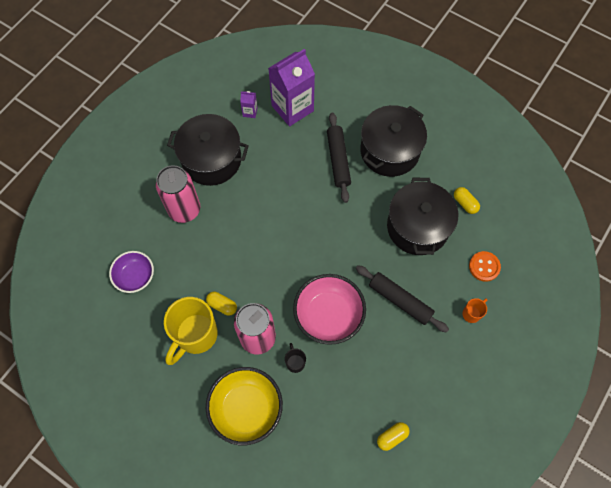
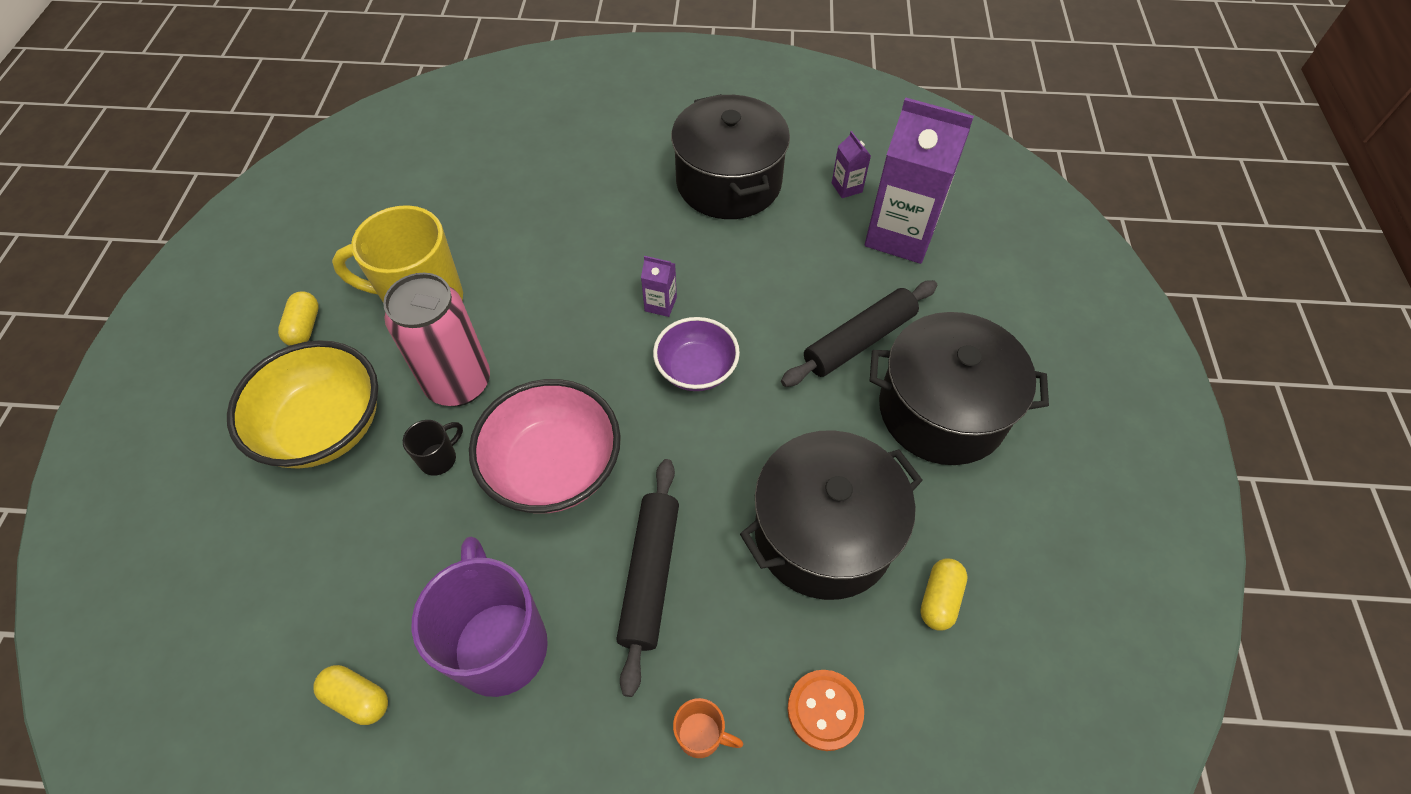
camera: 60 degrees right, 10 degrees down
(135, 276) = (482, 190): purple bowl -> purple bowl (696, 369)
(184, 210) = (623, 192): pink can -> none
(222, 305) = (491, 310): yellow capsule -> yellow capsule (304, 327)
(267, 228) = (660, 304): none -> purple carton
(398, 371) = (500, 644): none -> purple mug

